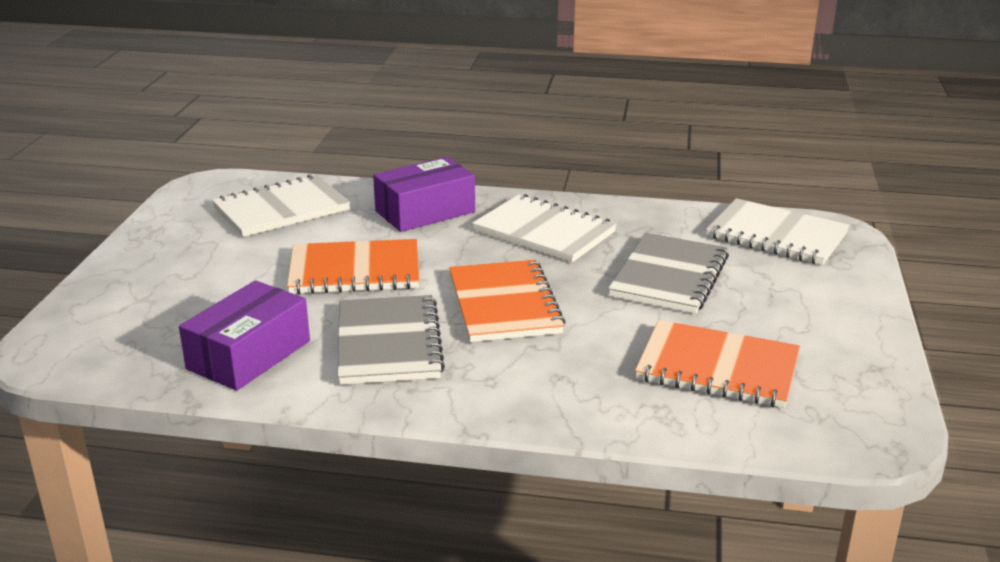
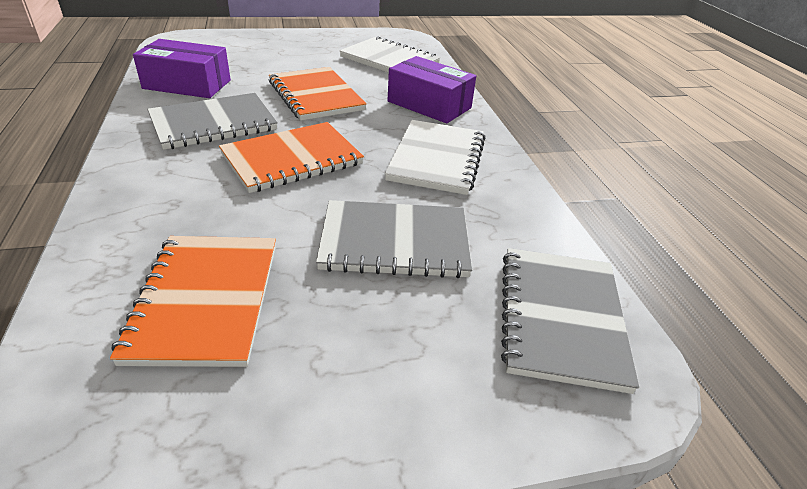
camera: 65 degrees right, 10 degrees up
(776, 235) = (560, 318): white notebook -> grey notebook

